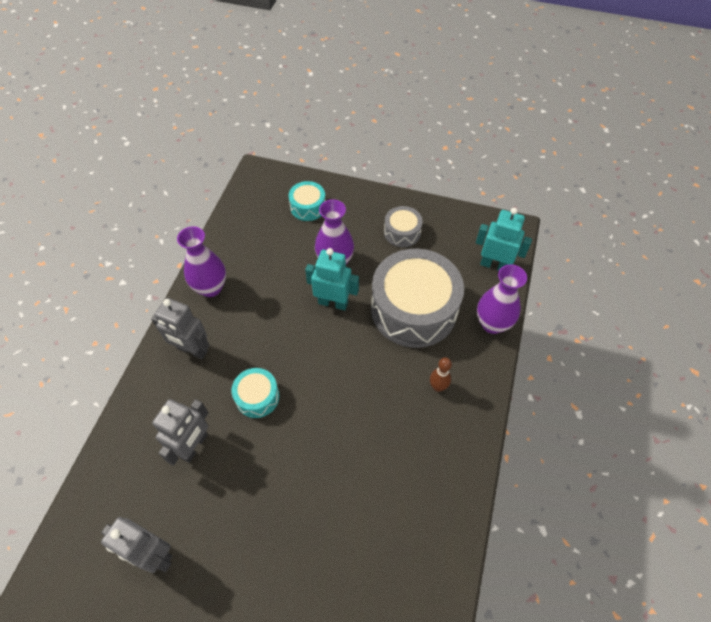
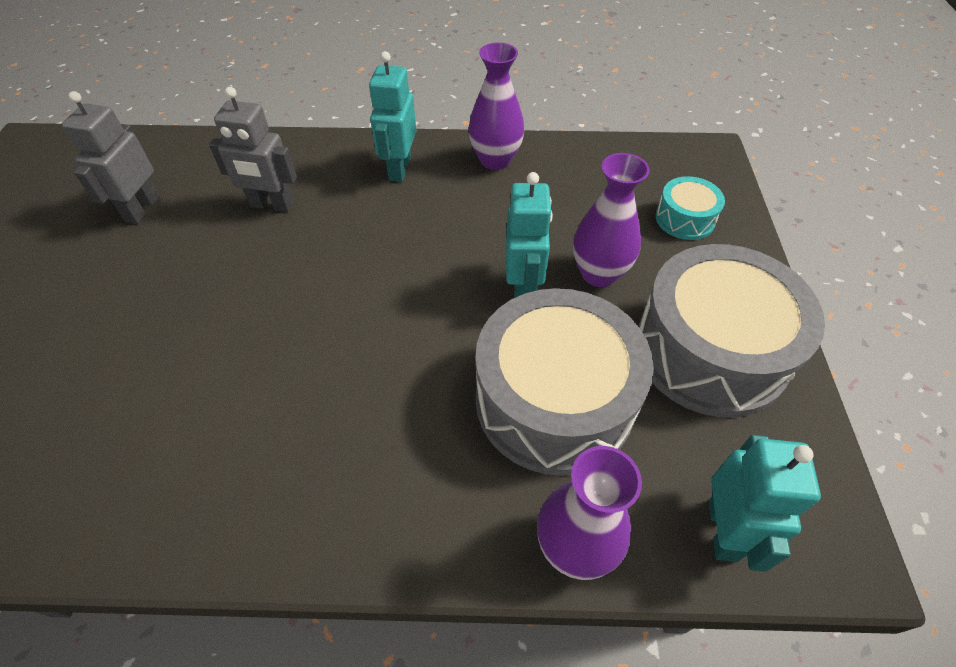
camera: 75 degrees right, 5 degrees down
(192, 350) = (399, 169): grey robot -> turquoise robot
(257, 397) = (346, 243): turquoise drum -> none
(402, 232) = (710, 351): grey drum -> grey drum, size x2.15
(438, 387) = (409, 467): brown bowling pin -> none

